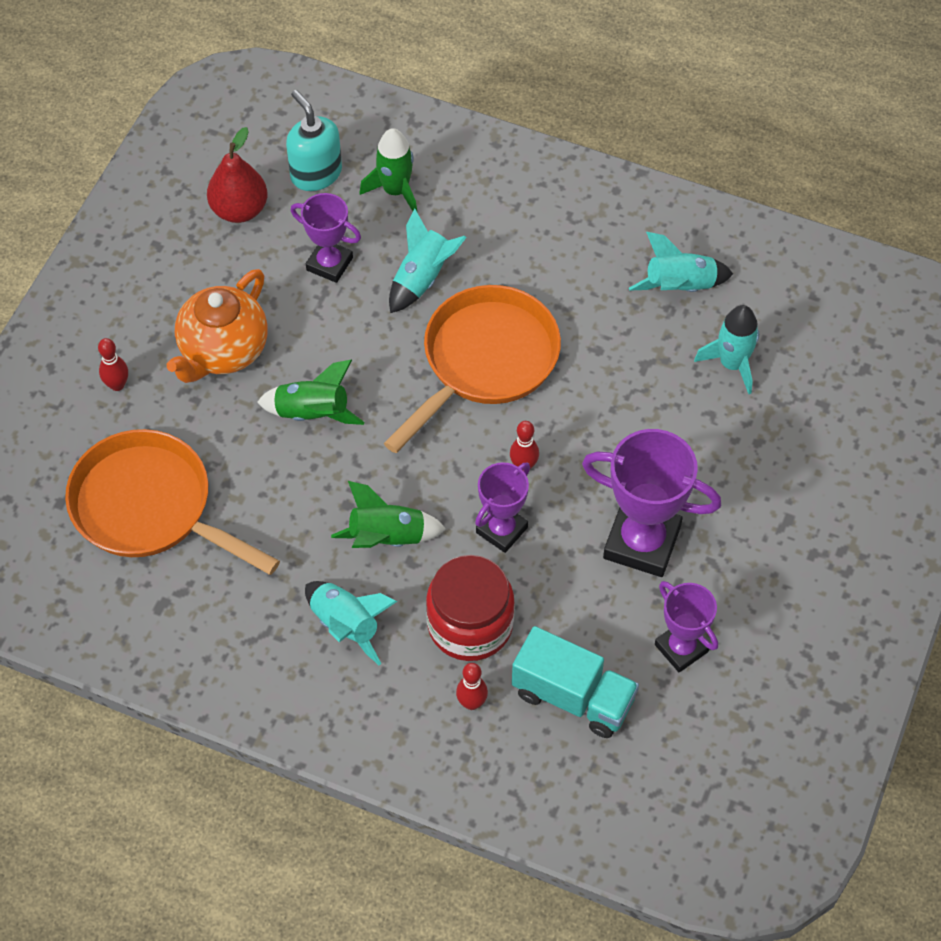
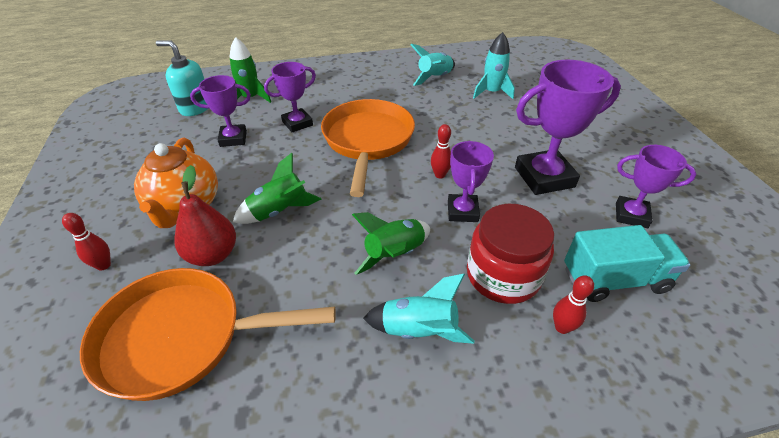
camera: 35 degrees left, 15 degrees down
(239, 210) = (153, 138): red pear -> red pear (213, 255)
(422, 278) = (297, 123): turquoise rocket -> purple trophy

